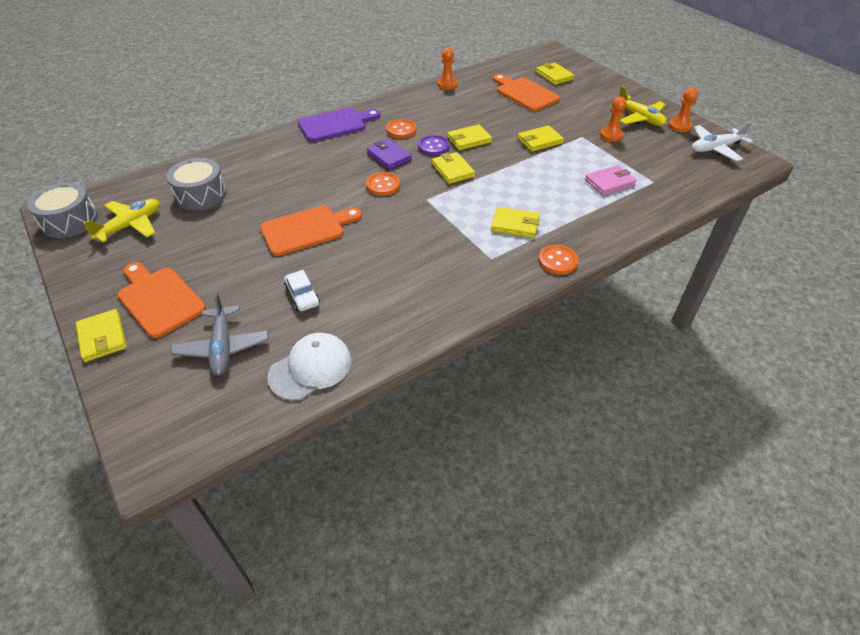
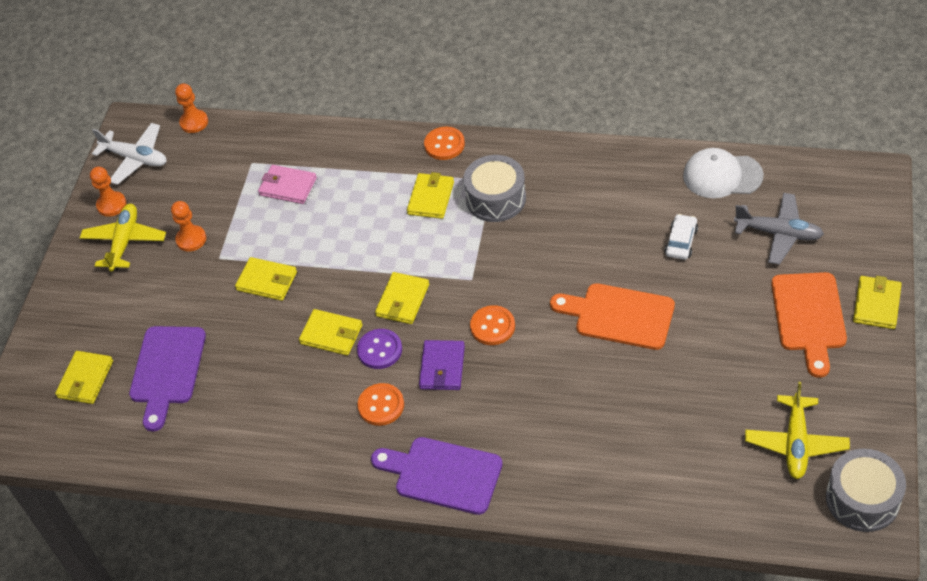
camera: 130 degrees left, 5 degrees up
(130, 226) = (796, 443): yellow plane -> yellow plane turned 75 degrees counterclockwise
(201, 194) = (693, 446): grey drum -> grey drum (496, 198)
(223, 347) = (778, 233): grey plane -> grey plane turned 75 degrees clockwise
(447, 84) = (224, 461): orange pawn -> orange pawn (194, 122)
(515, 225) = (431, 198): yellow wallet -> yellow wallet turned 45 degrees clockwise
(525, 93) = (167, 370): orange cutting board -> purple cutting board

